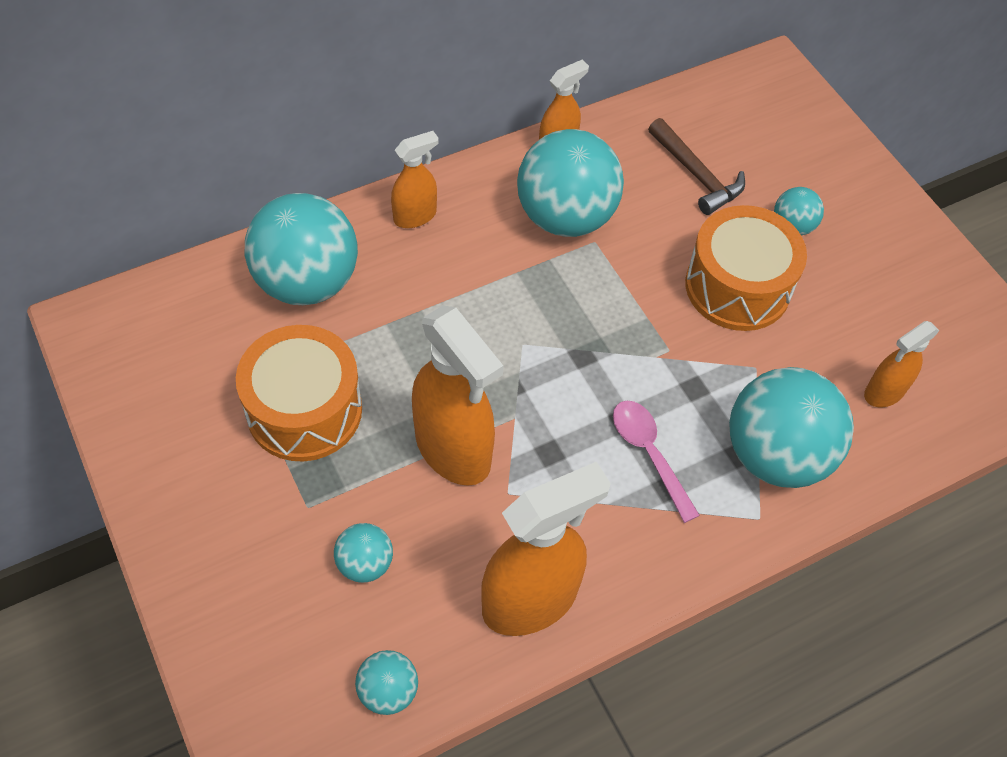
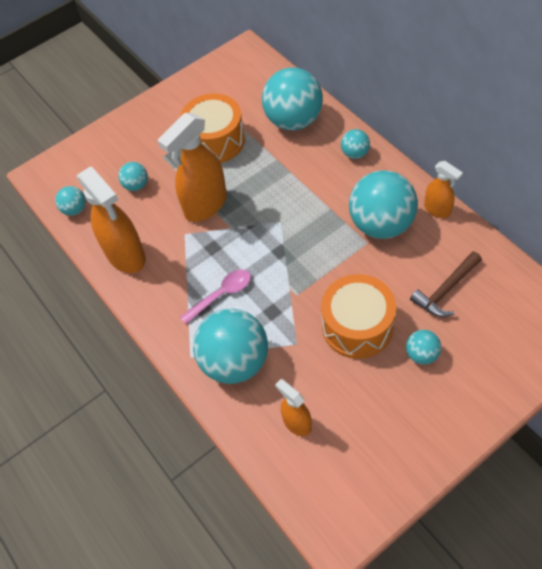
camera: 90 degrees right, 0 degrees up
(415, 216) = (355, 153): orange spray bottle -> turquoise ball

